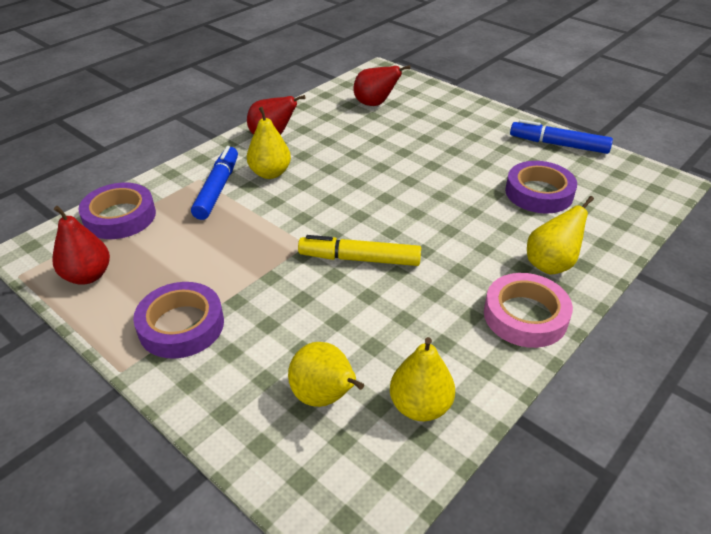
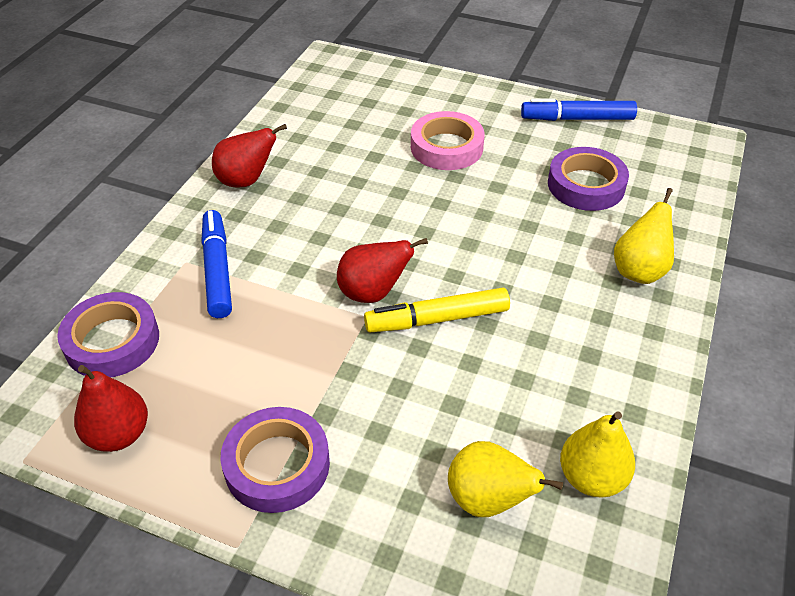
camera: 20 degrees left, 5 degrees up
(270, 173) = (271, 232): yellow pear -> none
(375, 104) = (347, 108): red pear -> red pear (373, 293)
(525, 316) = (643, 339): pink tape -> pink tape (446, 147)

